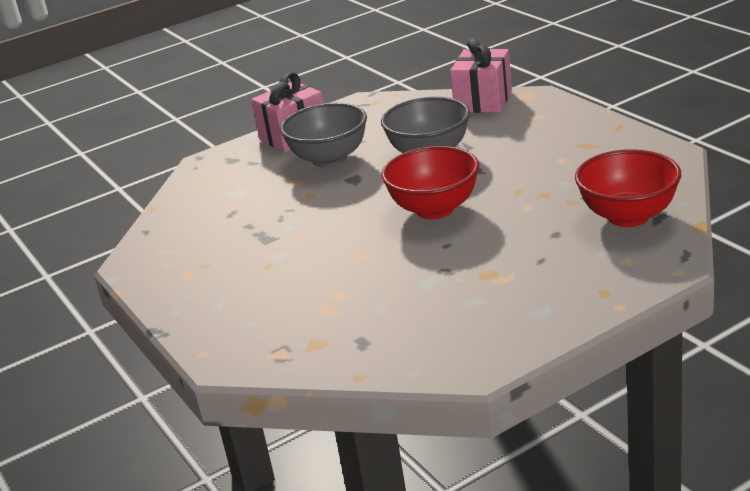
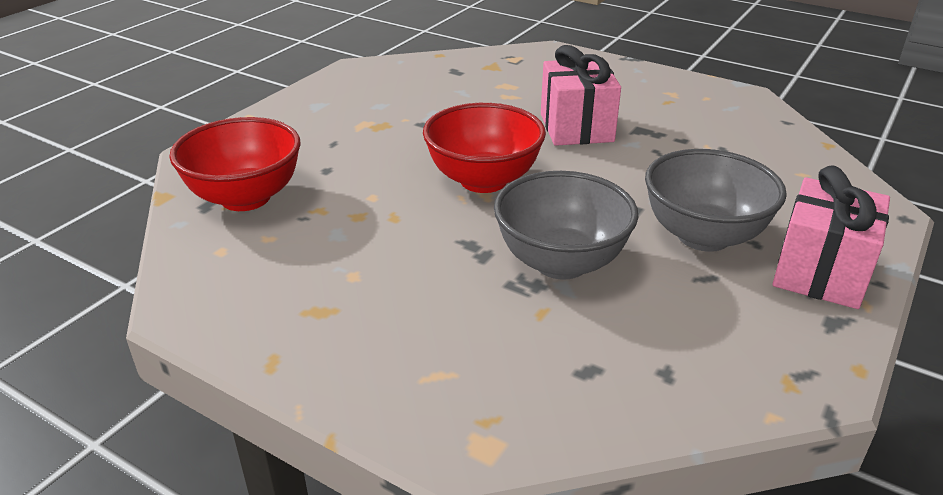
camera: 150 degrees right, 5 degrees up
(483, 101) = (565, 411): pink gift -> pink gift (576, 128)

